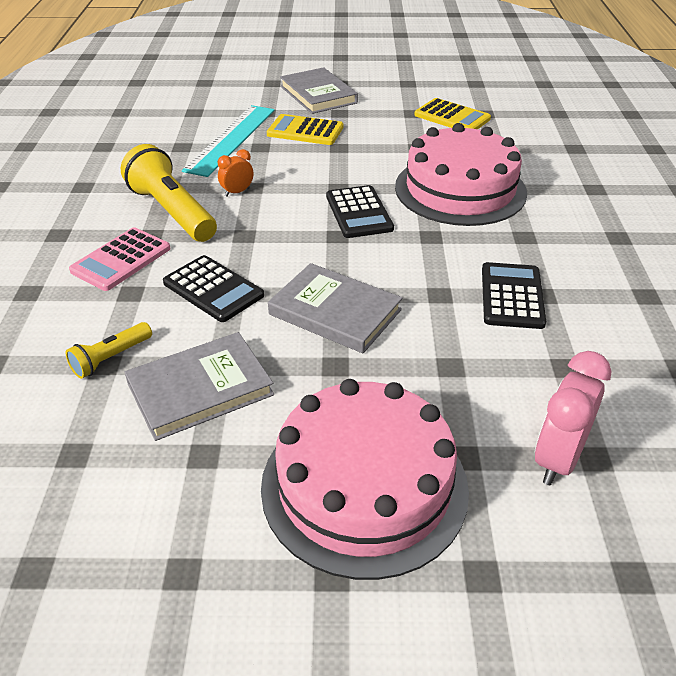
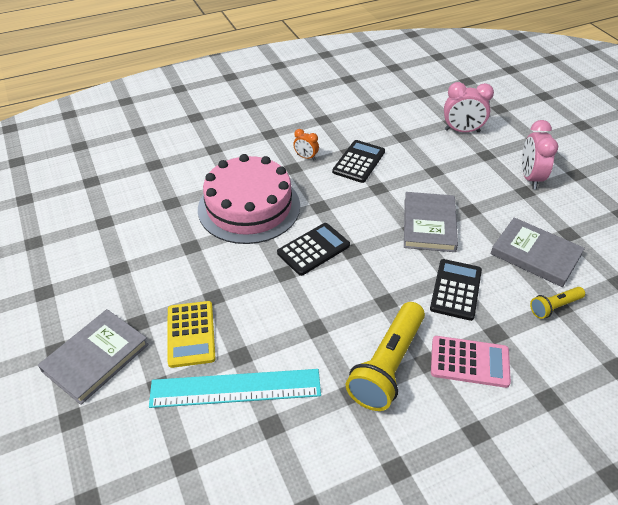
camera: 115 degrees left, 5 degrees up
(111, 358) = (554, 307): yellow flashlight -> yellow flashlight turned 135 degrees clockwise
(237, 192) = (330, 335): orange clock -> orange clock (306, 157)
(364, 486) = (530, 178): pink cake -> pink clock
(452, 117) = (120, 240): yellow calculator -> none
(512, 296) = (359, 162): black calculator -> black calculator turned 135 degrees clockwise

